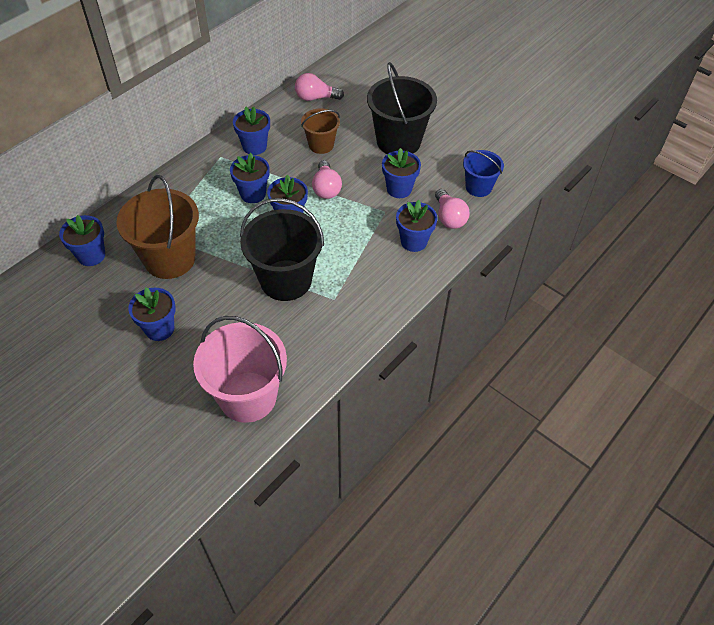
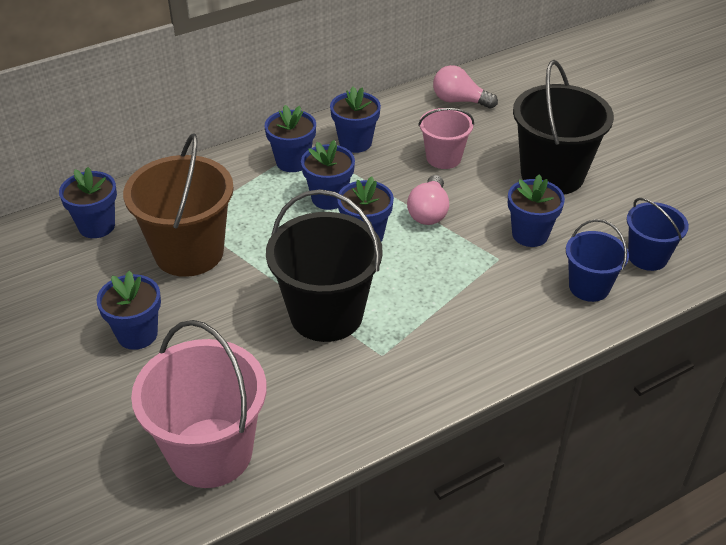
camera: 20 degrees right, 10 degrees down
(321, 145) = (443, 158): brown bucket -> pink bucket
(413, 241) = (525, 307): blue flower pot -> blue flower pot (292, 162)
(449, 217) = (589, 287): pink light bulb -> blue bucket

